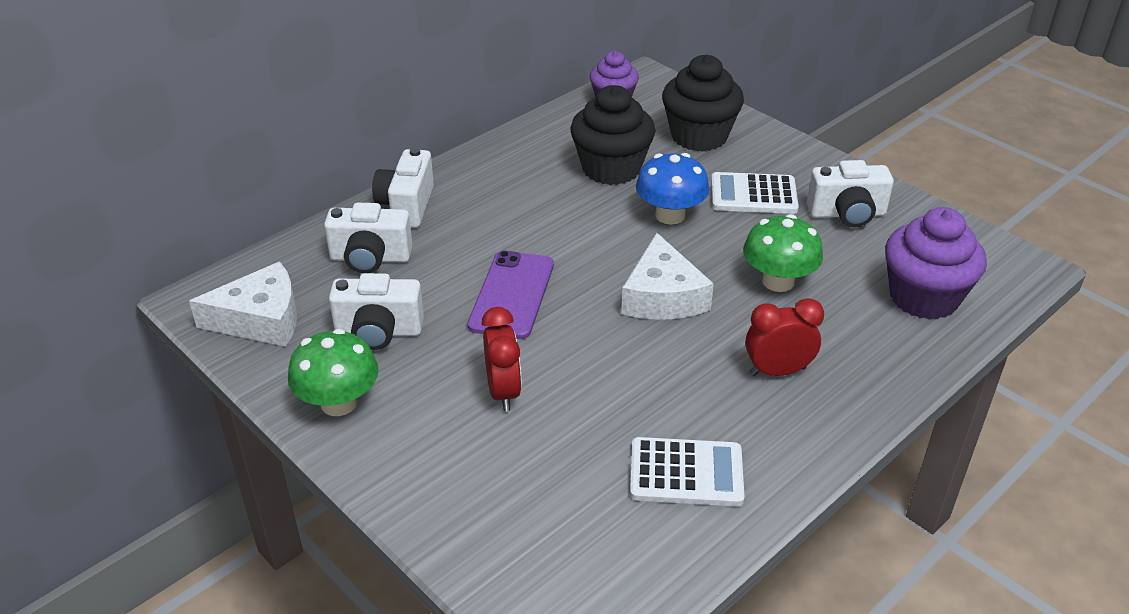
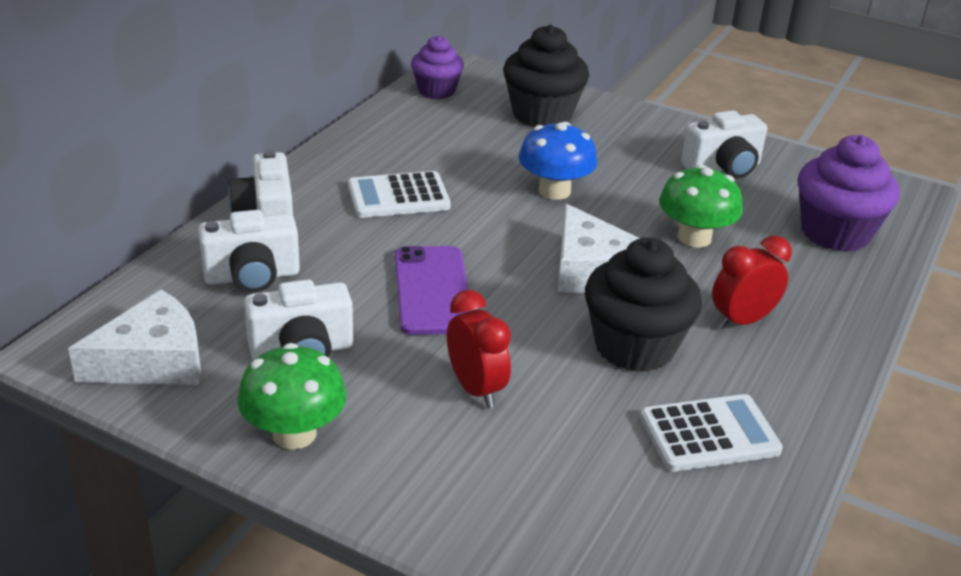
camera: 20 degrees left, 5 degrees down
(611, 168) = (470, 154): black cupcake -> black cupcake (634, 346)
(753, 195) = (625, 162): white calculator -> white calculator (398, 196)

